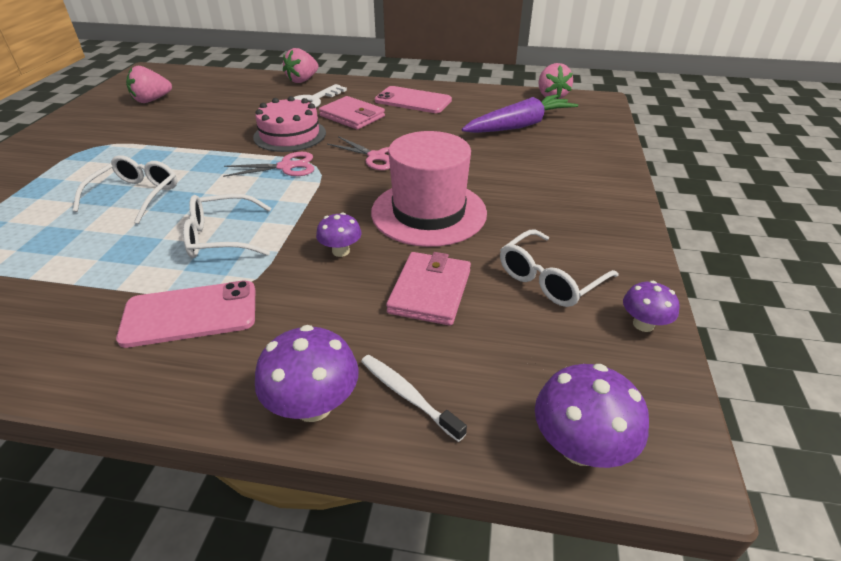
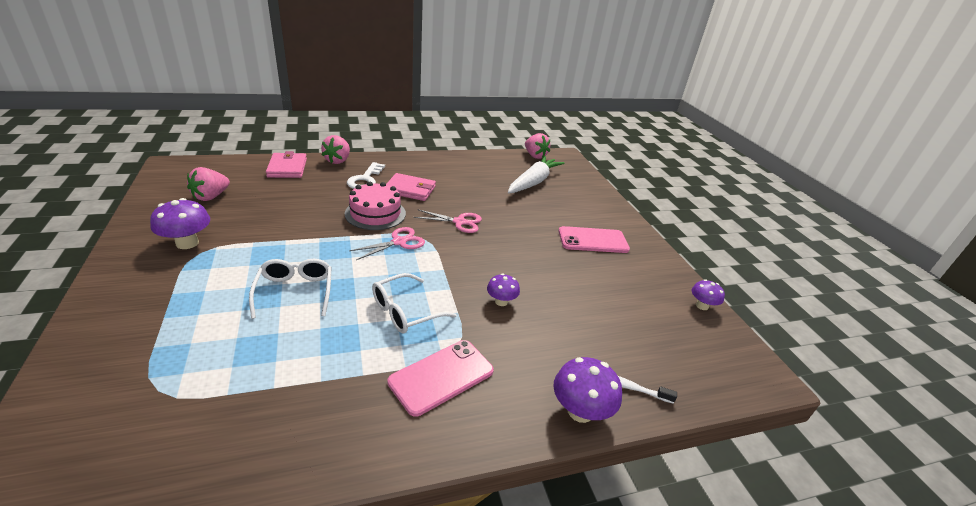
camera: 30 degrees left, 5 degrees down
(413, 101) = (444, 170): pink phone -> pink phone (593, 240)
(429, 212) = (532, 259): pink hat -> none
(430, 291) = (580, 316): pink wallet -> pink wallet (287, 168)
(519, 126) = (533, 182): purple carrot -> white carrot
(549, 279) = (637, 290): white glasses -> none
(580, 447) = (726, 385): purple mushroom -> purple mushroom (187, 243)

